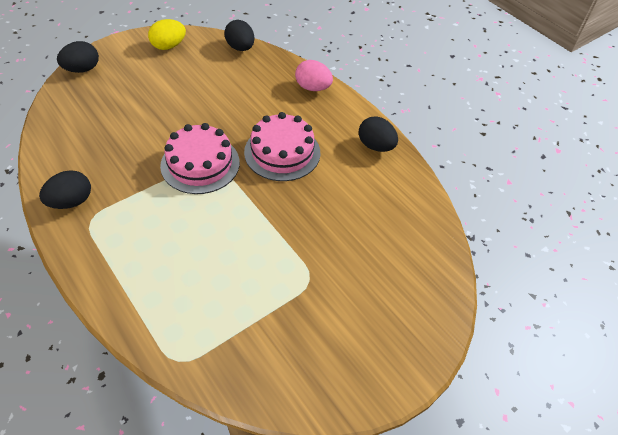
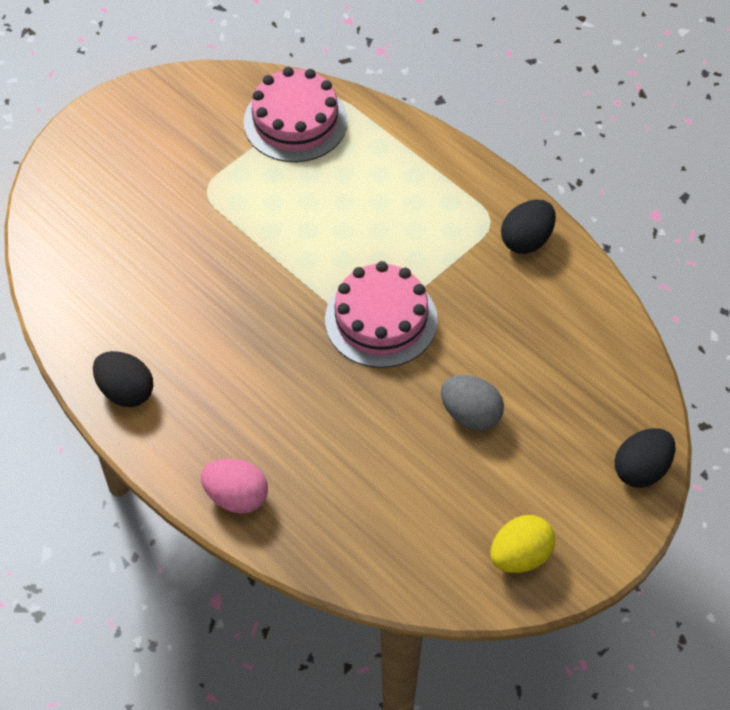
camera: 175 degrees right, 5 degrees up
(165, 106) = (471, 415): none -> grey egg
(240, 48) = (386, 577): black egg -> none
(282, 152) = (267, 357): pink cake -> pink cake (295, 121)

